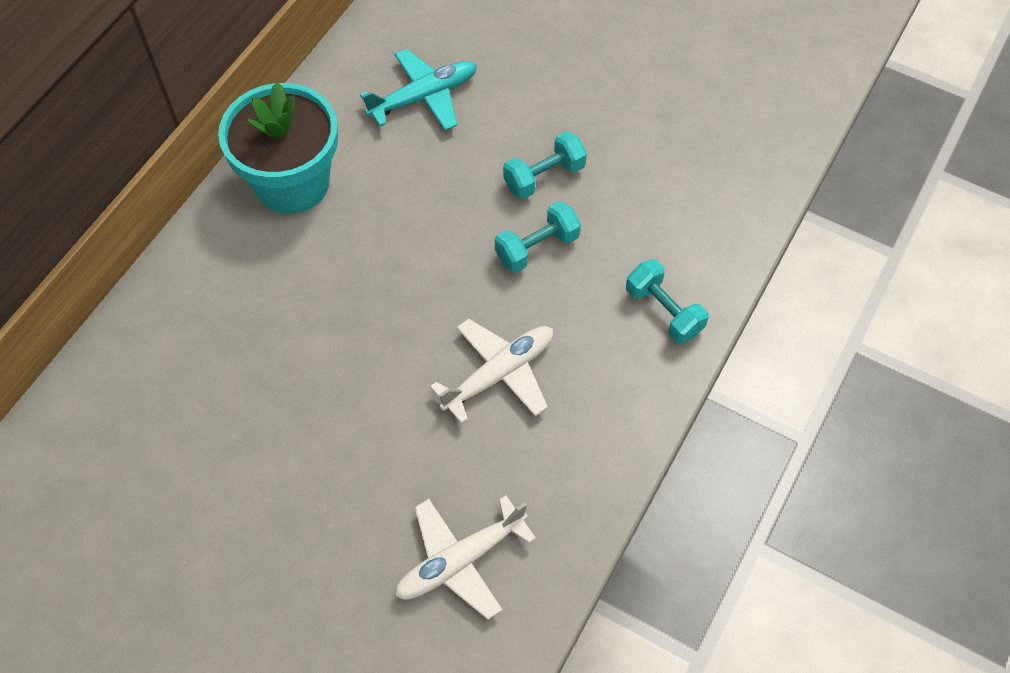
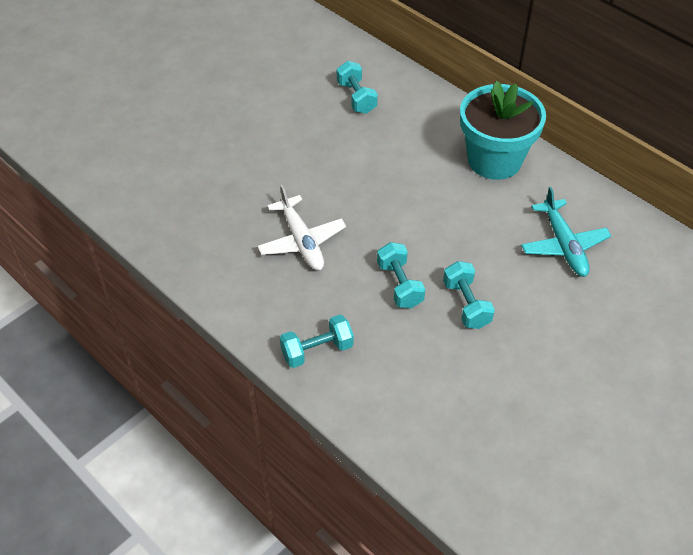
camera: 105 degrees right, 10 degrees down
(191, 375) = (356, 98): none -> turquoise dumbbell
(460, 560) = (181, 197): white plane -> none

